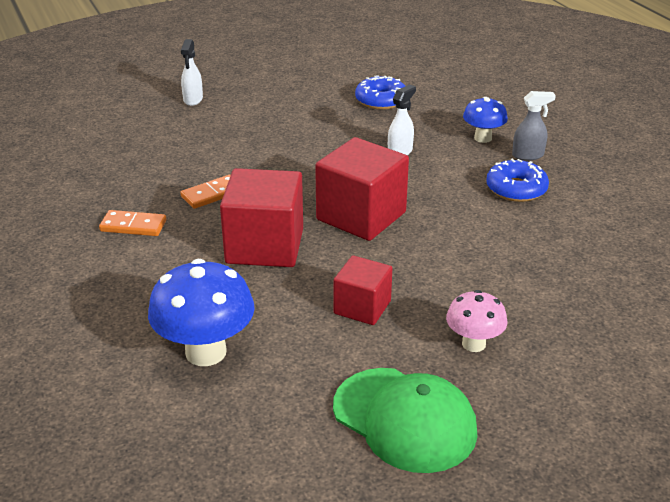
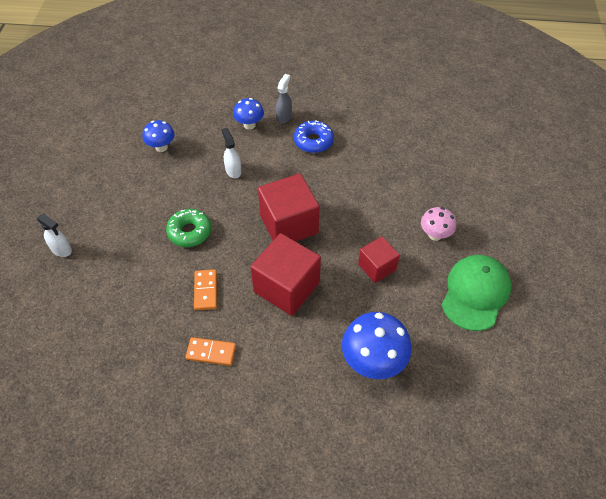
camera: 60 degrees left, 20 degrees up
(133, 226) = (211, 352): orange domino -> orange domino turned 60 degrees clockwise
(283, 157) = (189, 232): none -> green donut
(381, 100) = (161, 147): blue donut -> blue mushroom
(404, 419) = (475, 293): green cap -> green cap turned 45 degrees counterclockwise

